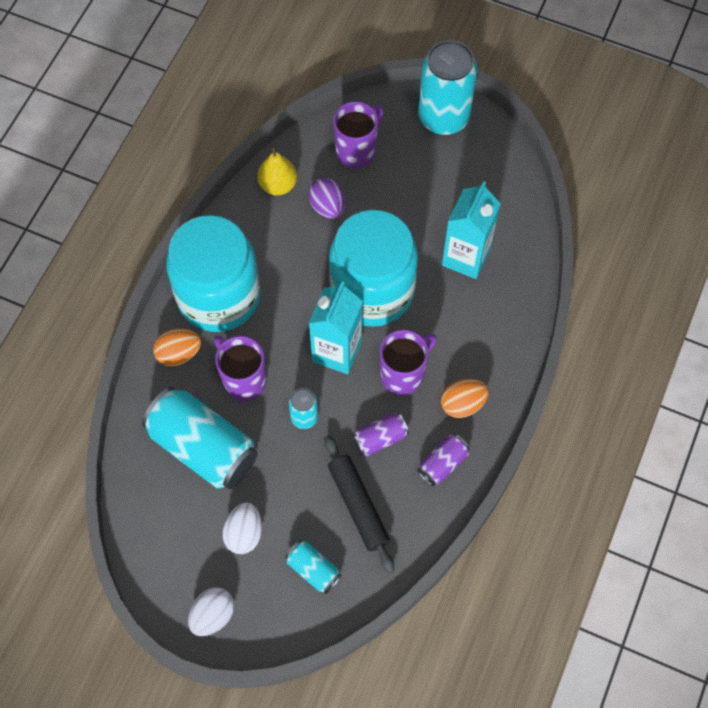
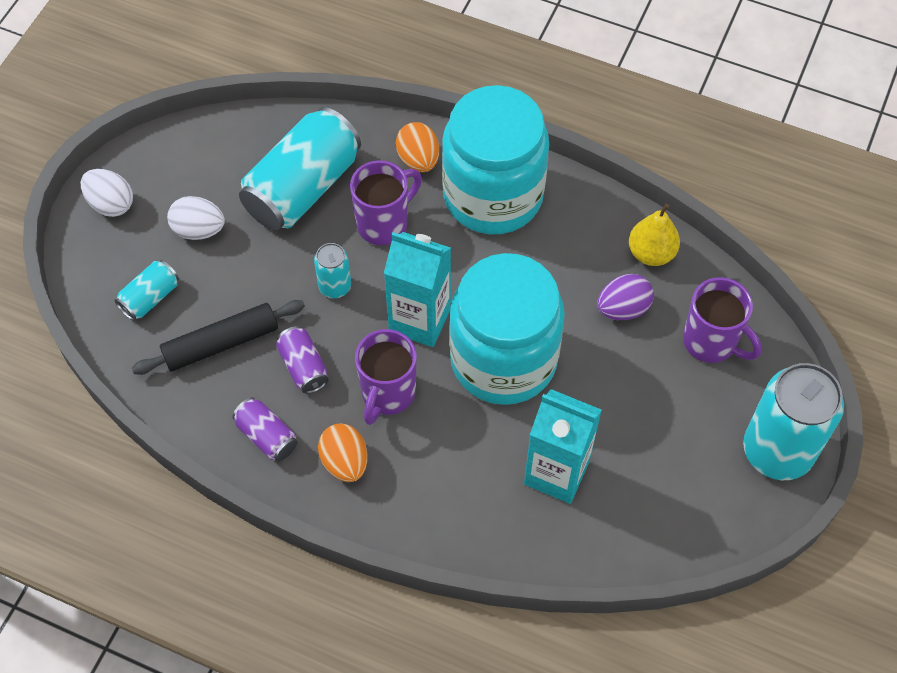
camera: 90 degrees right, 5 degrees down
(403, 374) = (387, 394): purple mug -> purple mug turned 60 degrees clockwise

